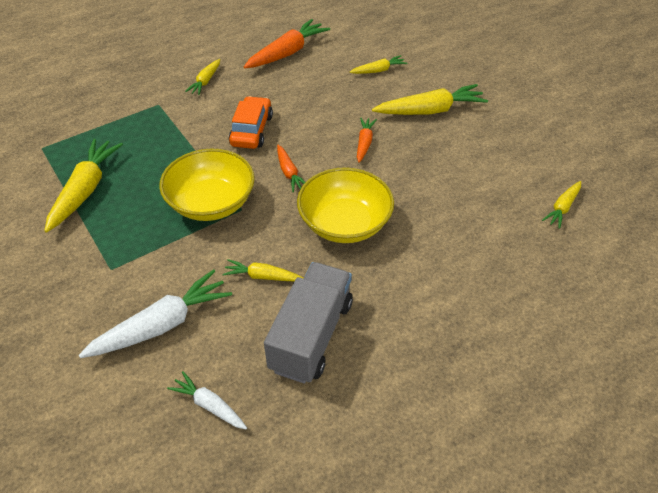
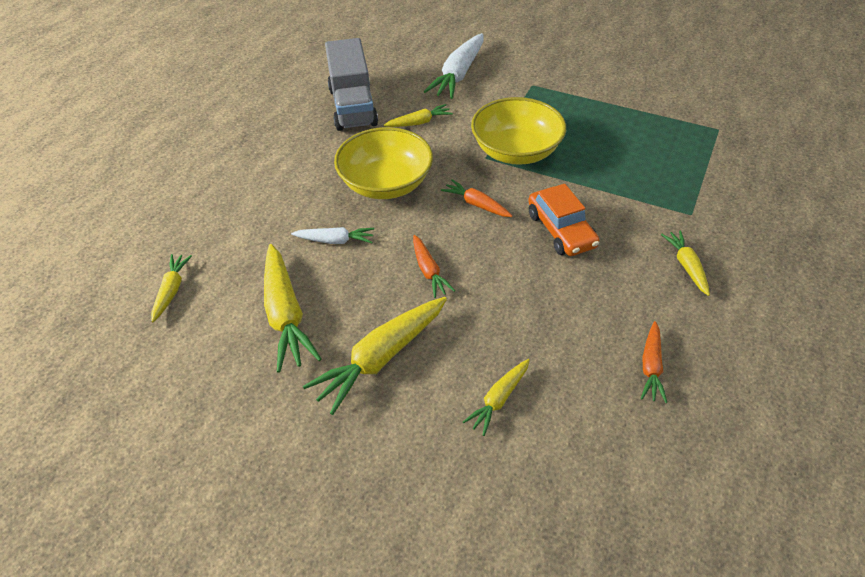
camera: 150 degrees right, 0 degrees up
(85, 190) = (628, 117): yellow carrot -> yellow carrot (286, 315)
(209, 405) = (388, 57): white carrot -> white carrot (335, 240)
(287, 53) = (651, 367): orange carrot -> orange carrot, size x0.55

